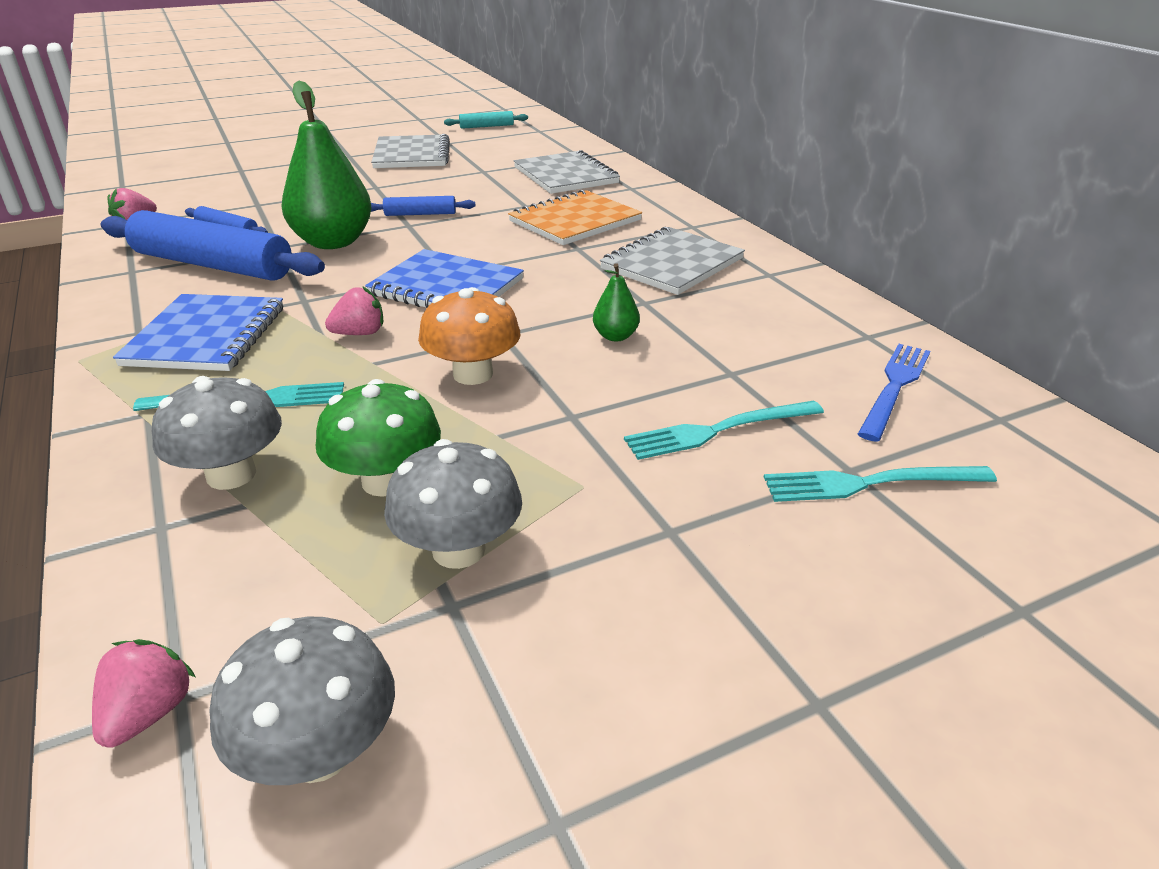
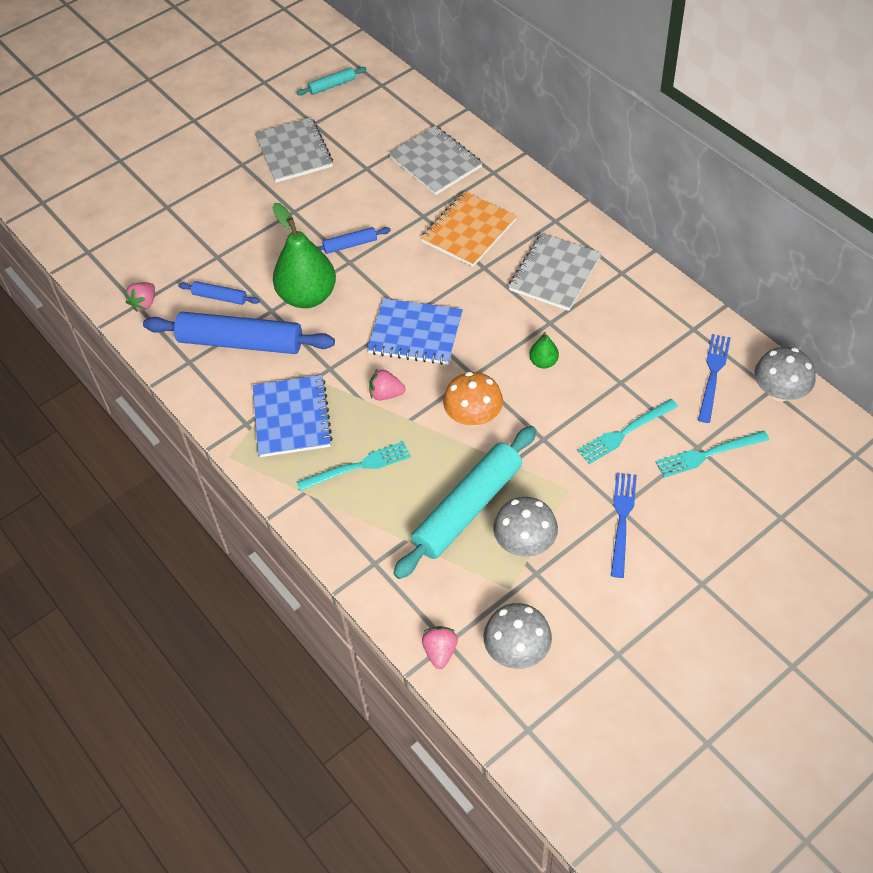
camera: 10 degrees left, 20 degrees up
(231, 474) = (386, 523): grey mushroom -> grey mushroom (779, 391)
(360, 333) = (386, 394): pink strawberry -> pink strawberry turned 135 degrees counterclockwise
(386, 481) = (468, 508): green mushroom -> turquoise rolling pin
(669, 550) = (622, 520): none -> blue fork

